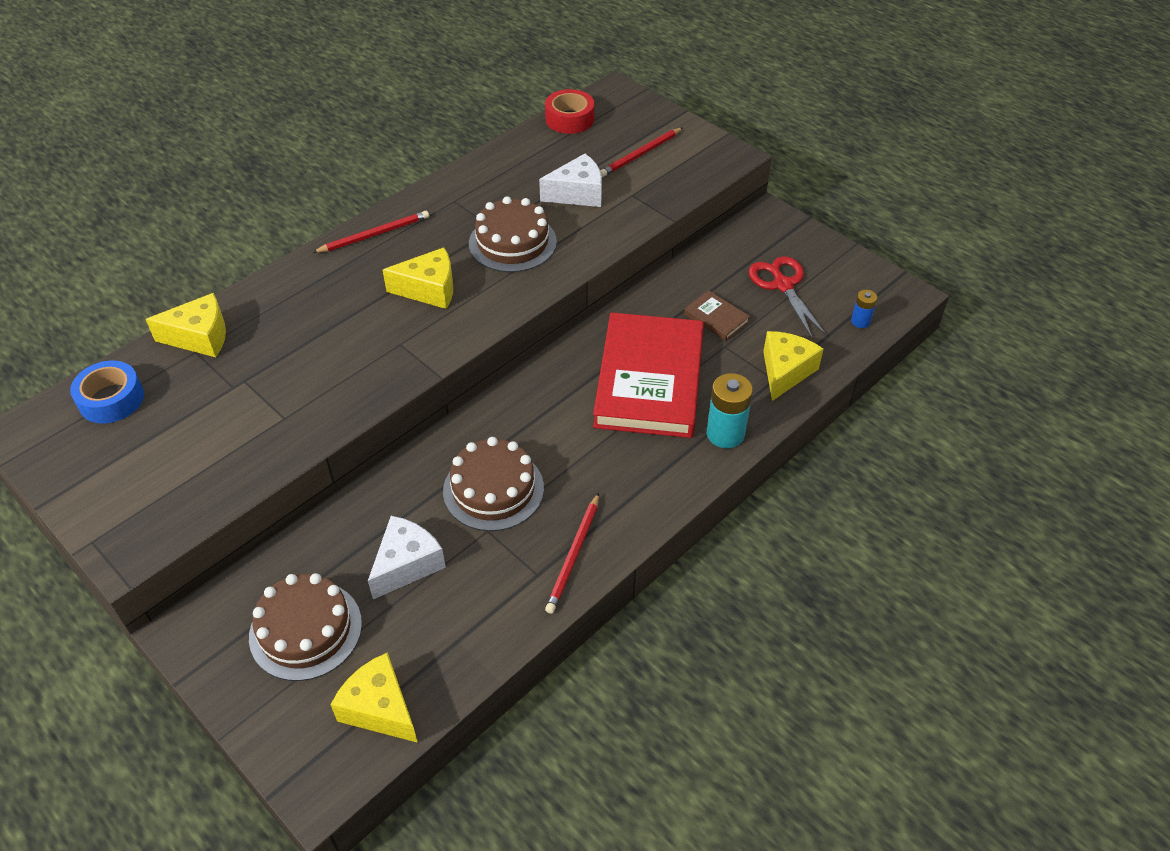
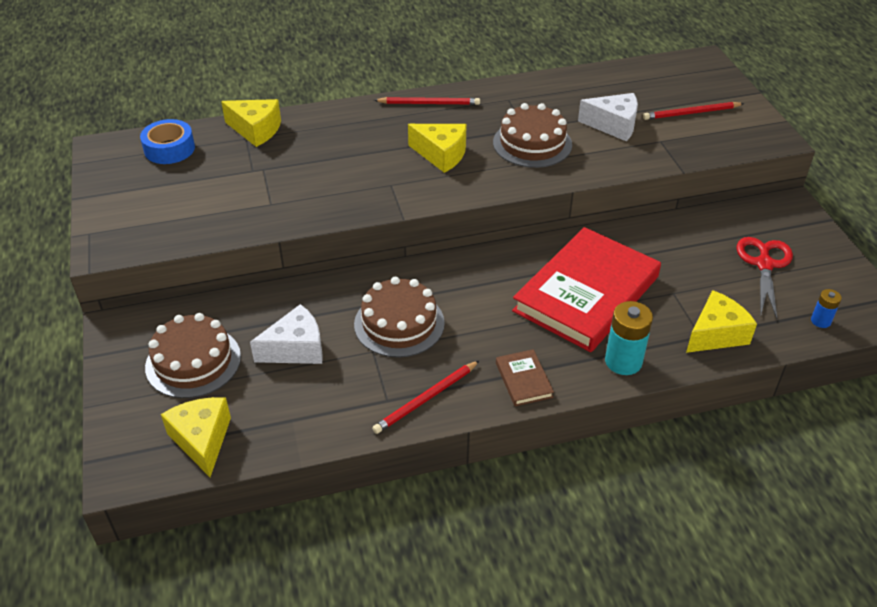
camera: 30 degrees right, 5 degrees down
(569, 119) = (648, 69): red tape -> none
(716, 318) = (682, 268): brown book -> brown book (524, 380)

